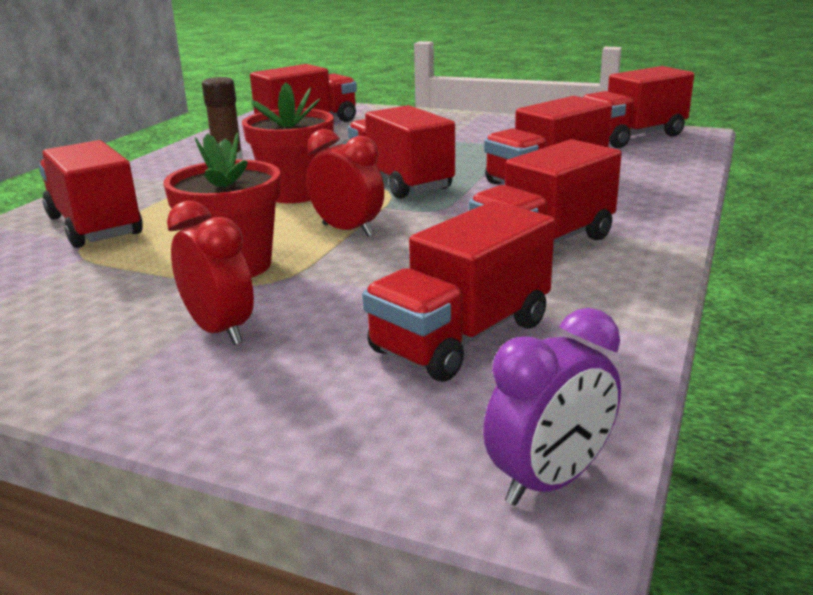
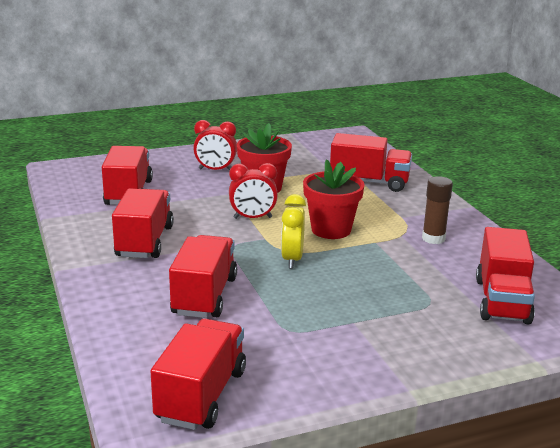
camera: 135 degrees right, 0 degrees up
(400, 182) = (292, 259): red truck -> yellow clock
(549, 481) = (61, 171): purple clock -> none

